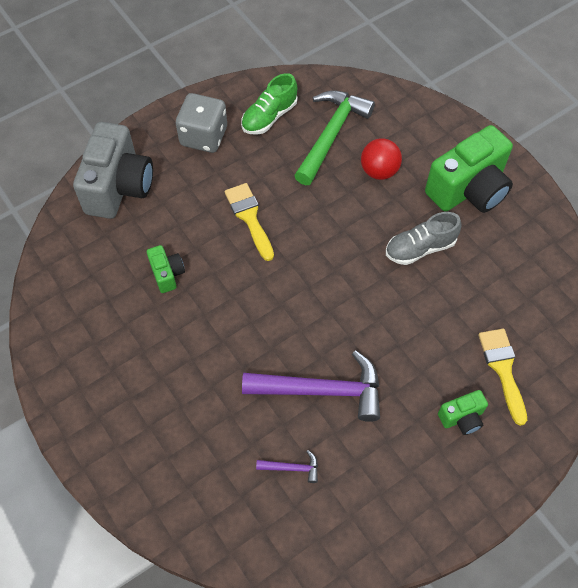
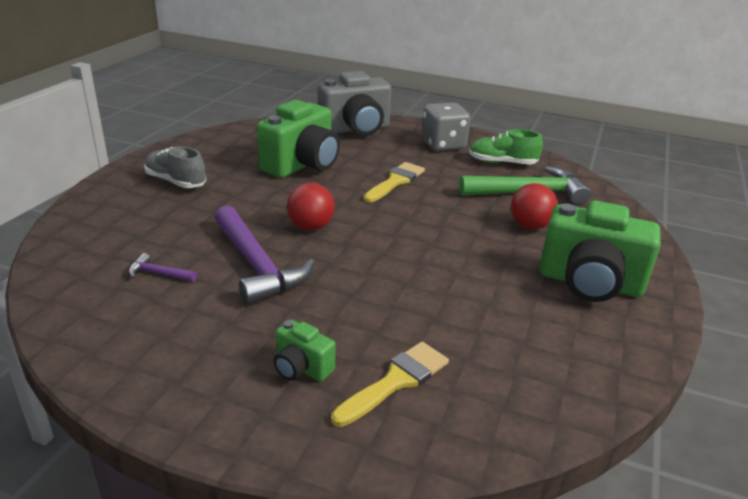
camera: 55 degrees right, 30 degrees down
(167, 274) = (302, 165): green camera -> green camera, size x2.11
(286, 324) = (310, 227): none -> red ball
(292, 468) = (159, 273): purple hammer -> purple hammer turned 135 degrees clockwise
(420, 248) = (479, 274): grey shoe -> grey shoe (176, 182)

